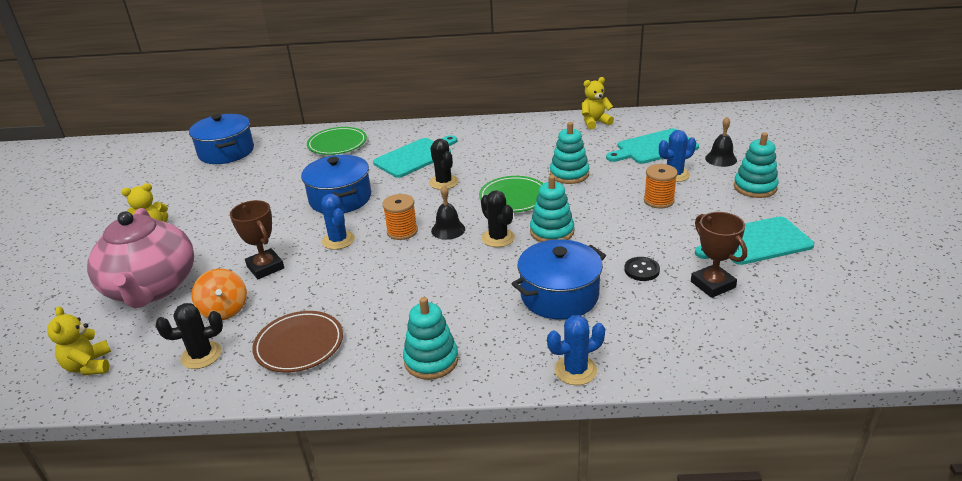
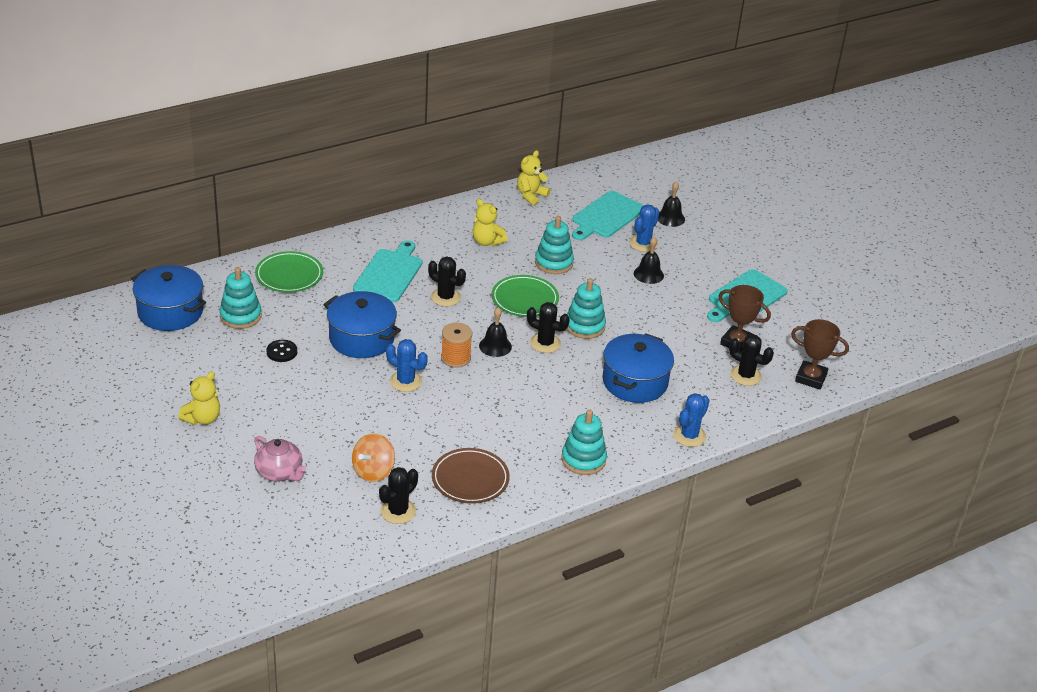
camera: 35 degrees left, 5 degrees up
(89, 366) = (310, 549): yellow teddy bear -> yellow teddy bear (487, 242)
(152, 288) = (280, 472): pink teapot -> pink teapot, size x0.50
(224, 310) = (373, 471): orange spinning top -> orange spinning top turned 90 degrees clockwise
(265, 267) = (366, 424): brown trophy -> brown trophy (810, 378)
(641, 270) = (679, 344): black button -> black button (282, 352)
(658, 200) = (648, 274): orange spool -> black bell
(698, 322) = (745, 375): none -> black cactus
(755, 187) = (715, 243): turquoise stacking toy -> turquoise stacking toy (240, 316)

